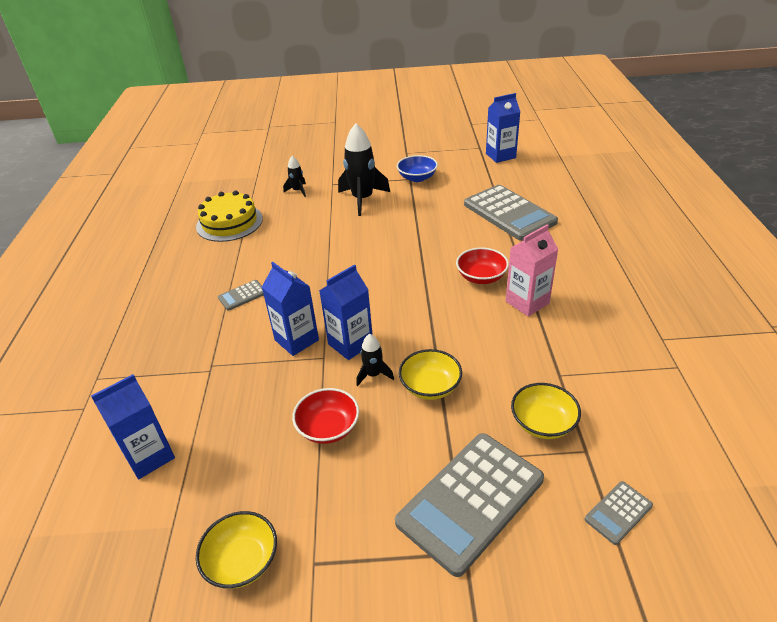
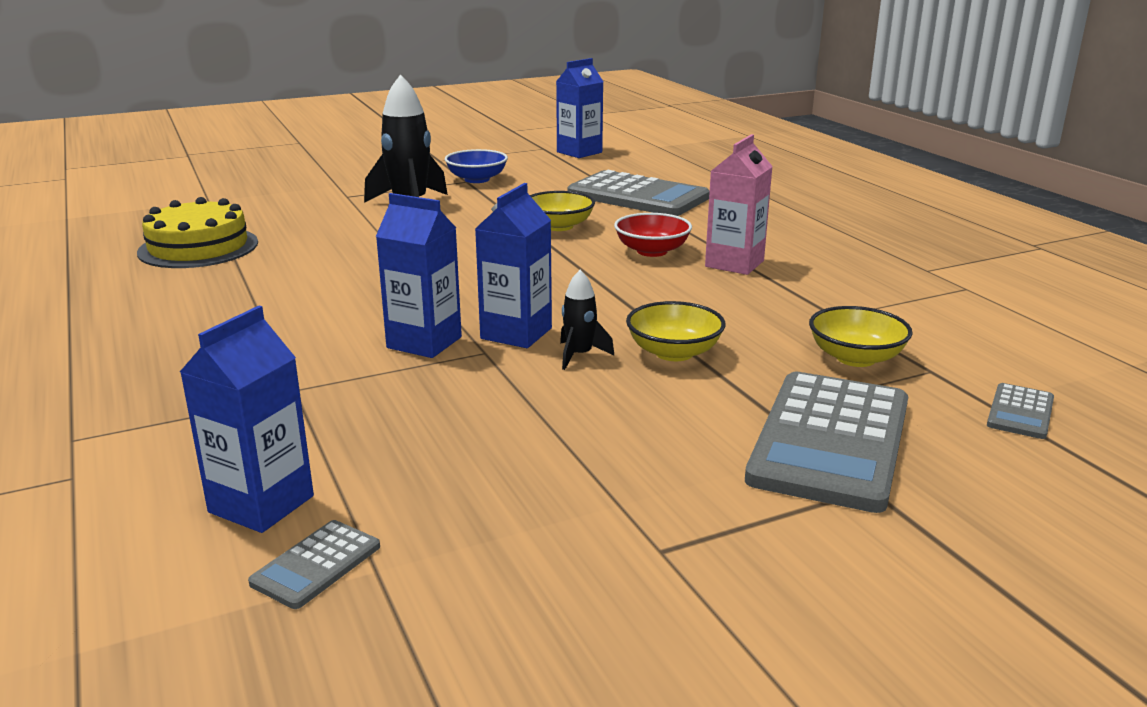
camera: 25 degrees left, 15 degrees down
(242, 295) = (288, 313): grey calculator -> grey calculator (316, 565)
(242, 561) = (540, 577): yellow bowl -> yellow bowl (559, 226)
(298, 191) = (294, 207): black rocket -> none
(328, 428) = (557, 416): red bowl -> none

